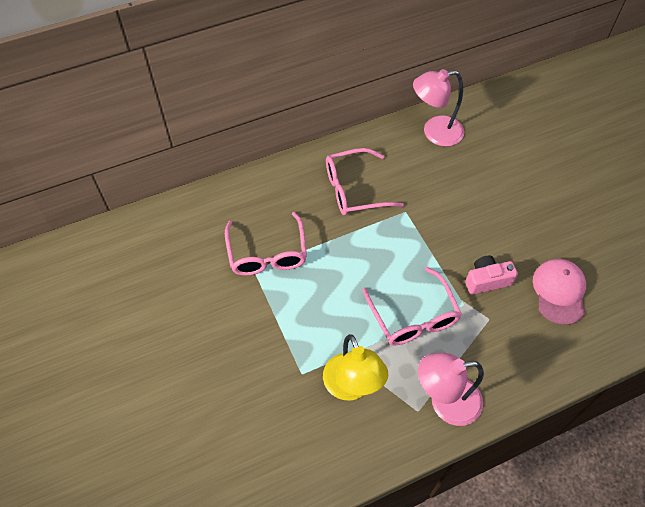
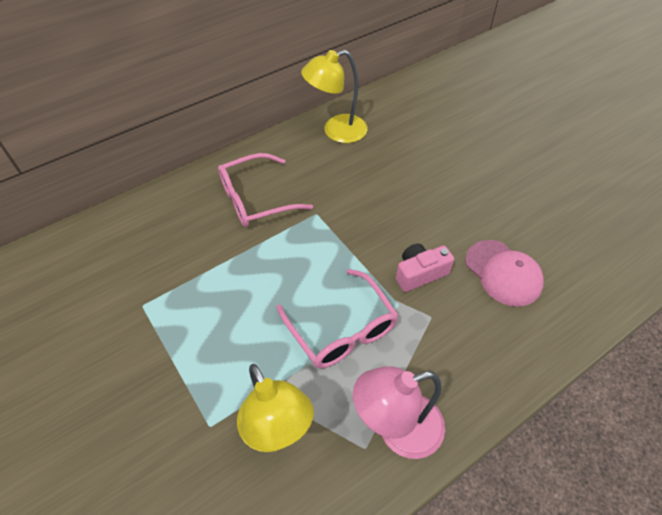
camera: 10 degrees left, 5 degrees down
(267, 254) = (158, 285): pink glasses -> none
(434, 132) = (336, 131): pink lamp -> yellow lamp
(559, 292) = (503, 273): pink cap -> pink cap turned 150 degrees clockwise

